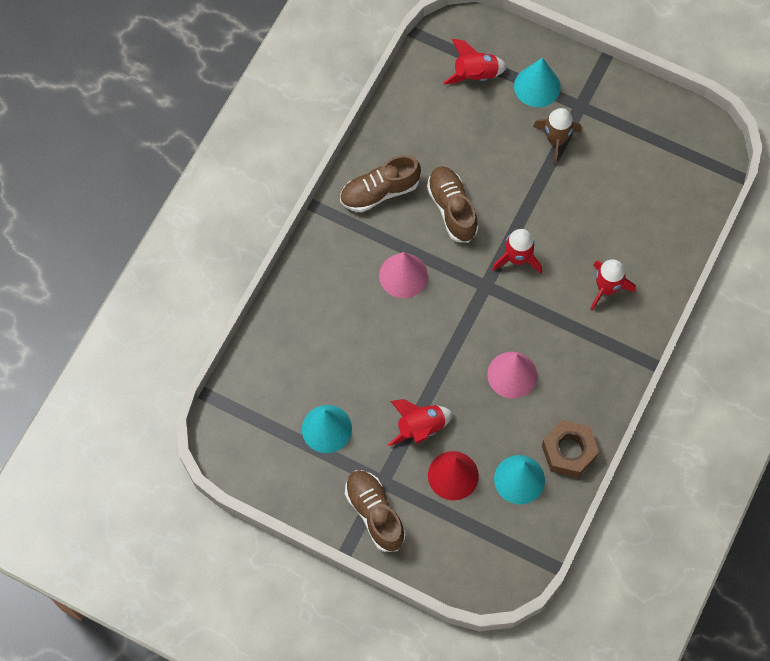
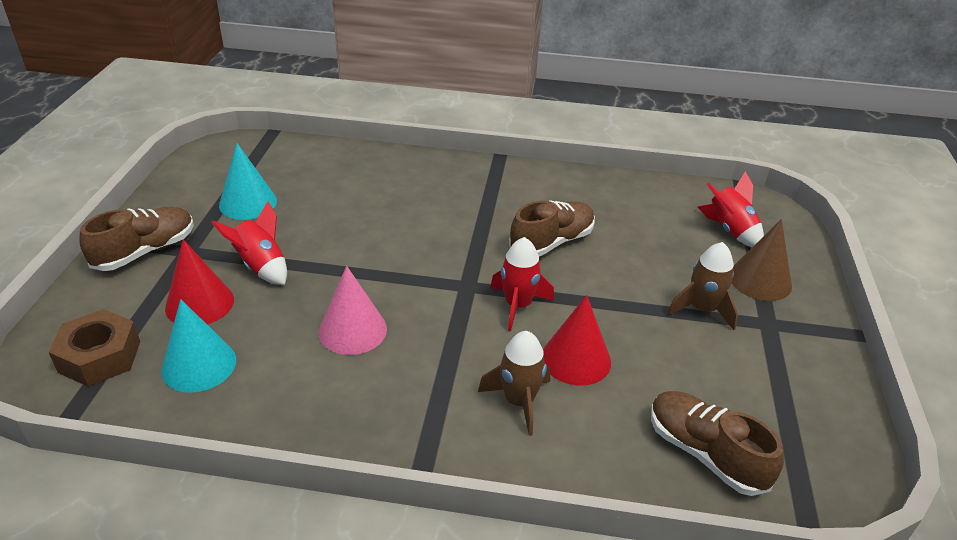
camera: 70 degrees right, 30 degrees down
(379, 192) = (540, 191): brown shoe -> brown shoe (705, 453)
(403, 275) = (450, 222): pink cone -> none
(537, 86) = (760, 280): turquoise cone -> brown cone
(569, 451) = (248, 409): brown nut -> brown nut (100, 357)
(580, 240) = (576, 359): none -> red cone
(606, 288) = (519, 401): red rocket -> brown rocket

